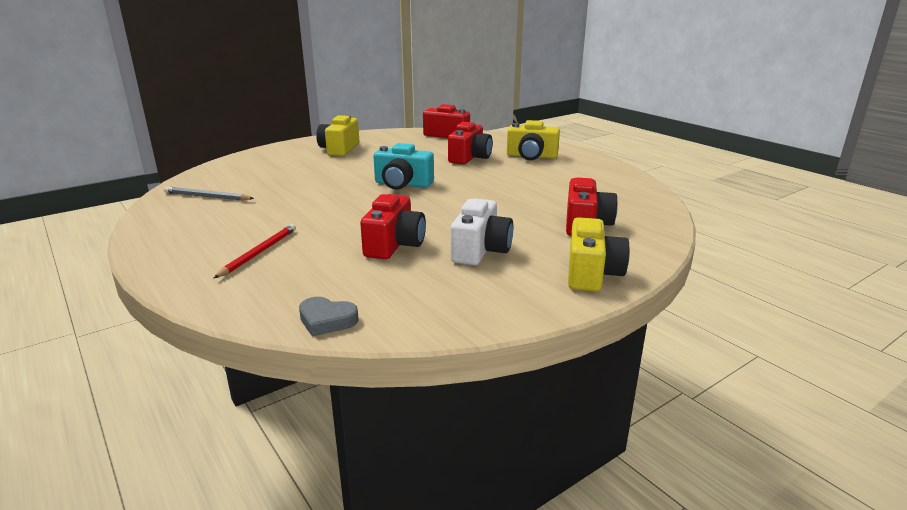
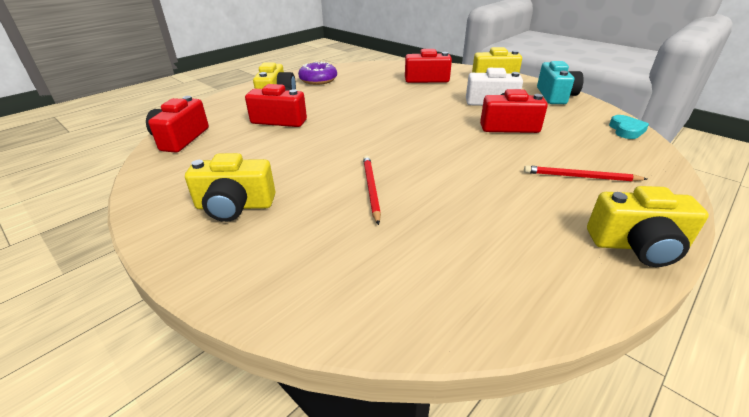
camera: 100 degrees left, 10 degrees up
(158, 245) = (637, 246): none -> yellow camera
(207, 197) = (484, 268): grey pencil -> none
(324, 178) = (371, 189): none -> red pencil
(327, 320) = (626, 130): grey heart -> turquoise heart
(402, 184) = (374, 141): turquoise camera -> turquoise camera (555, 96)
(584, 171) = (318, 80): none -> purple donut

